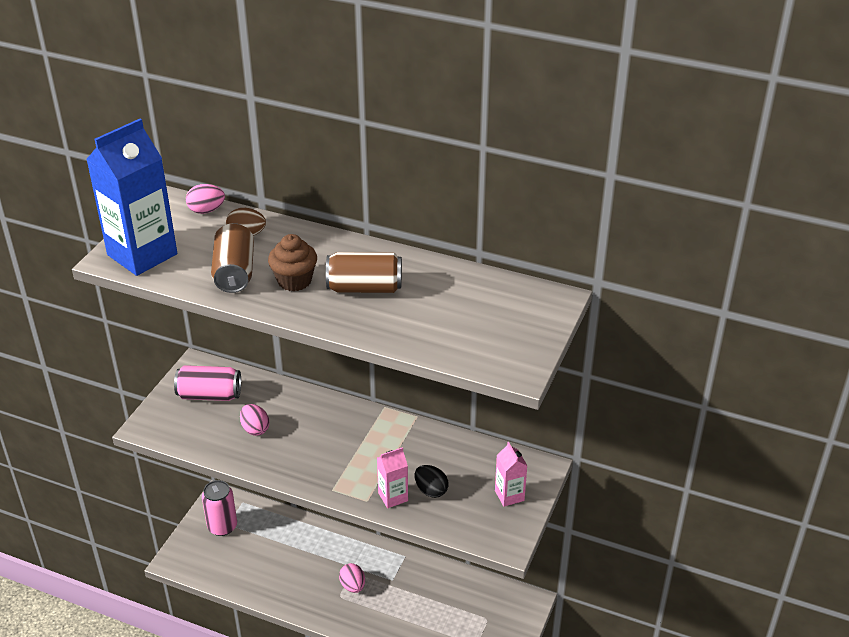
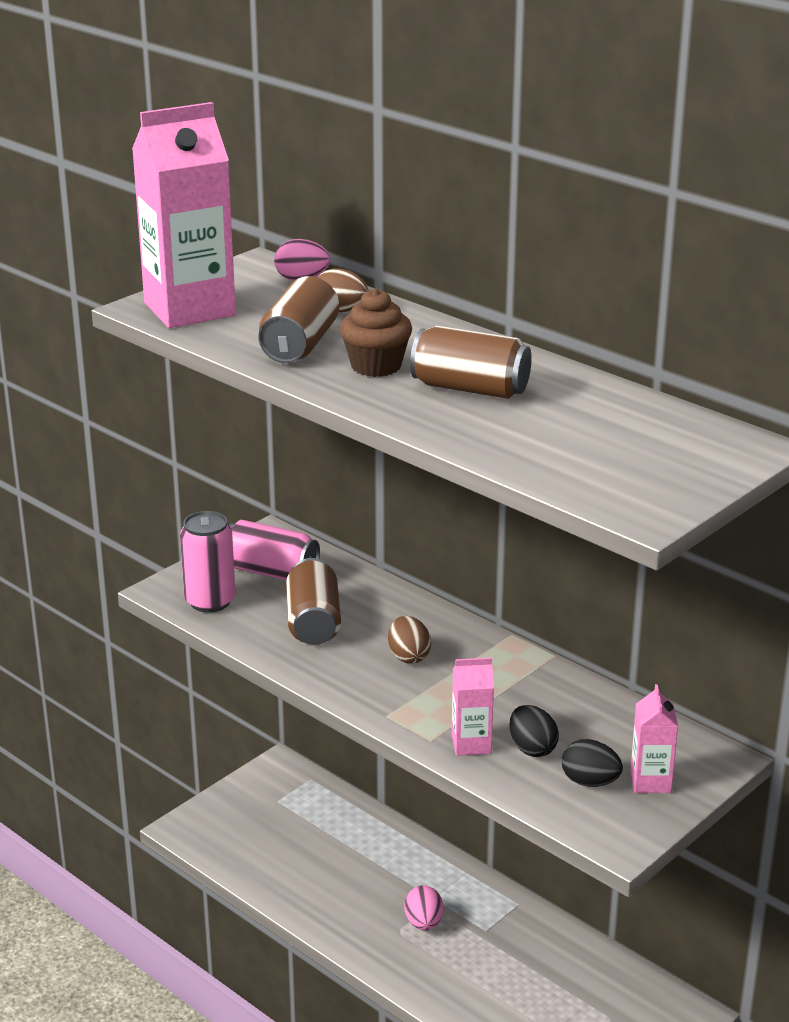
camera: 20 degrees right, 10 degrees down
(142, 254) = (189, 309): blue carton -> pink carton
(222, 526) = (269, 802): pink can -> pink can (210, 601)
(255, 429) = (313, 622): pink egg -> brown can
(327, 440) = (408, 656): none -> brown egg
(474, 506) = (590, 782): none -> black egg

